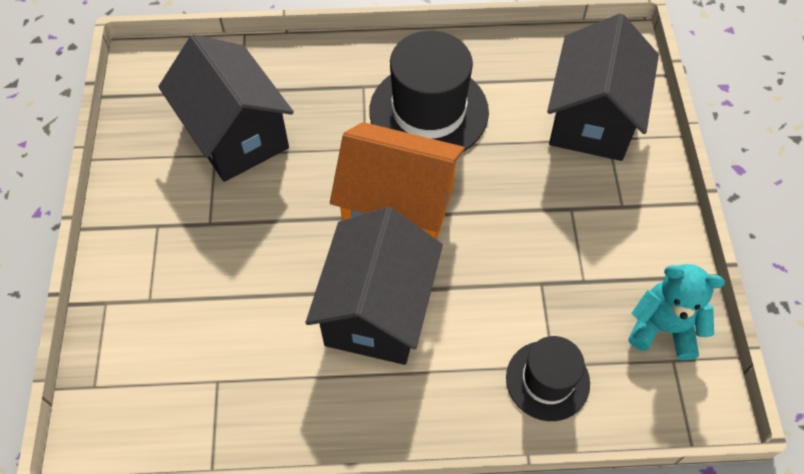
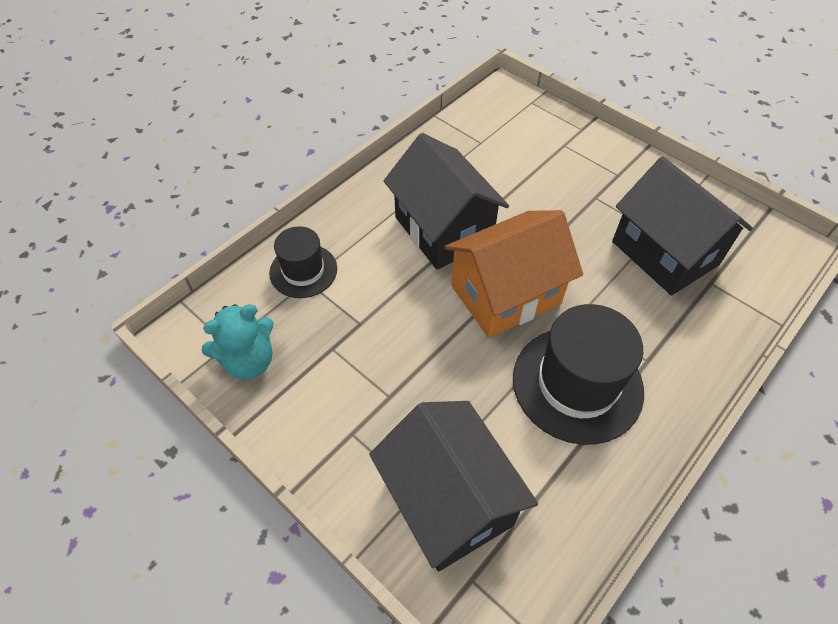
camera: 135 degrees right, 5 degrees down
(236, 135) = (664, 253): black house -> black house turned 45 degrees clockwise

